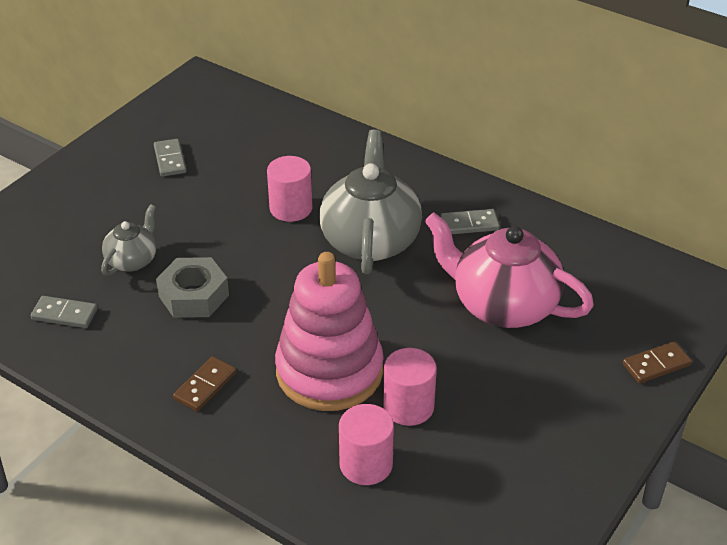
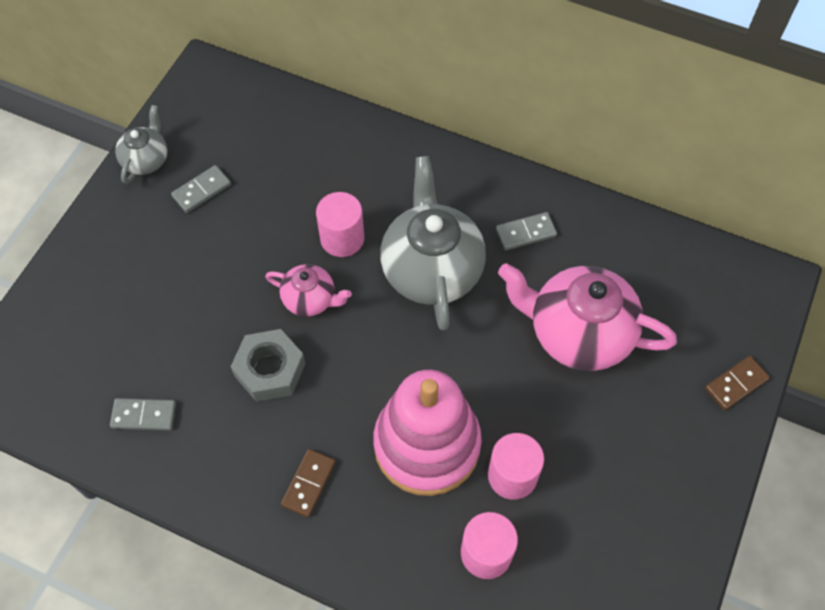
camera: 10 degrees left, 20 degrees up
(132, 260) = (196, 333): grey teapot -> grey teapot (146, 160)
(170, 160) = (202, 190): grey domino -> grey domino turned 75 degrees clockwise
(247, 249) = (310, 299): none -> pink teapot

